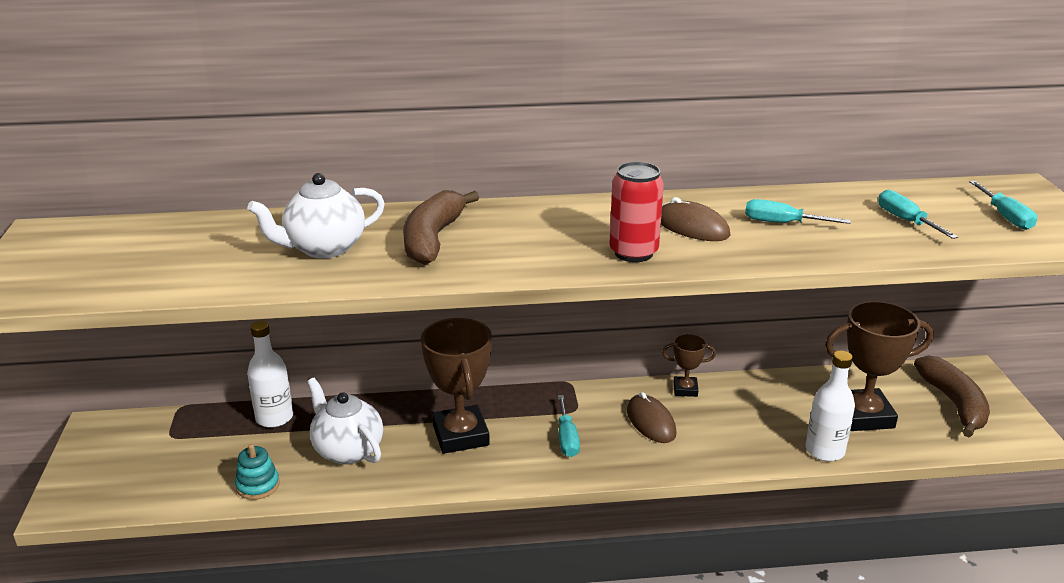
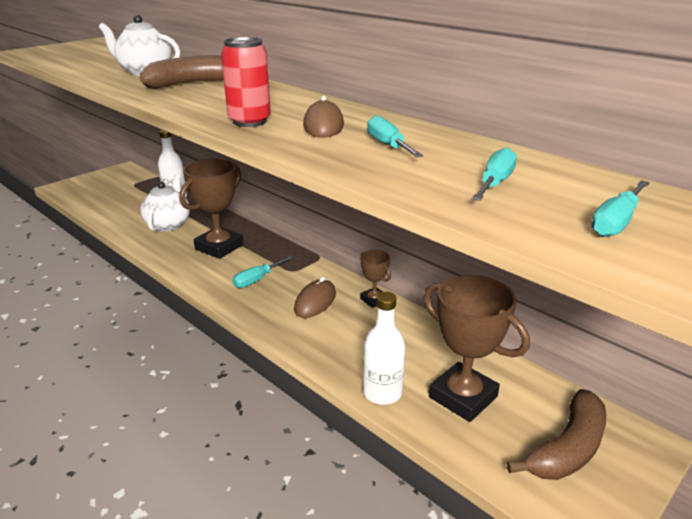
camera: 50 degrees right, 0 degrees up
(258, 485) = (115, 217): turquoise stacking toy -> none

